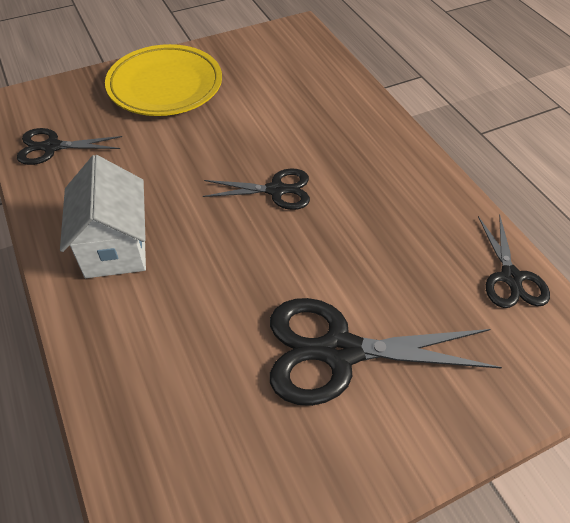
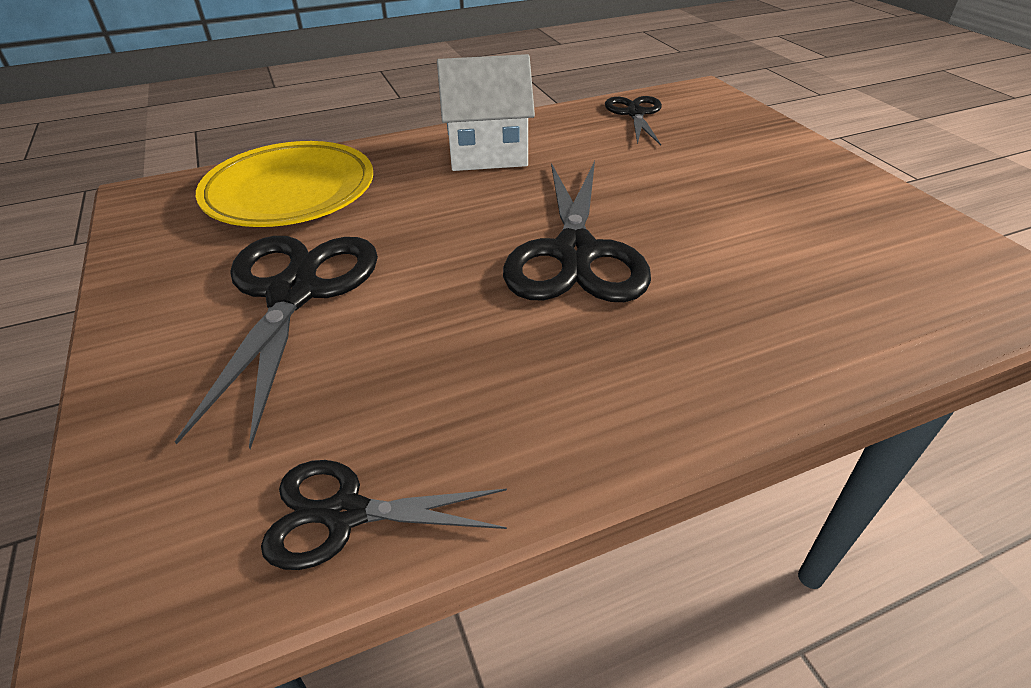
camera: 95 degrees right, 10 degrees down
(165, 86) = (776, 167): yellow plate -> yellow plate (290, 192)
(276, 190) = (575, 253): black scissors -> black scissors, size x1.73

